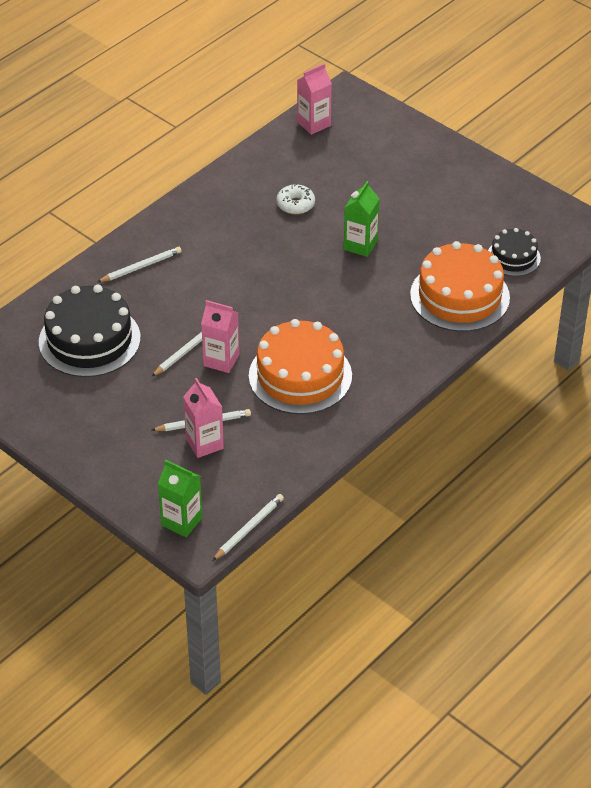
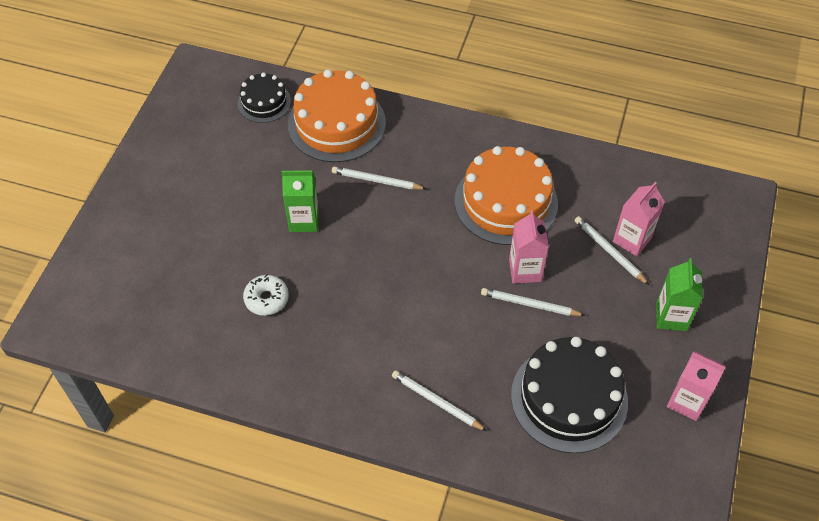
camera: 115 degrees left, 10 degrees up
(182, 521) = (725, 219): green carton -> green carton (671, 317)
(249, 529) = (697, 171): white pencil -> white pencil (377, 180)
(313, 124) = (118, 336): pink carton -> pink carton (686, 401)

